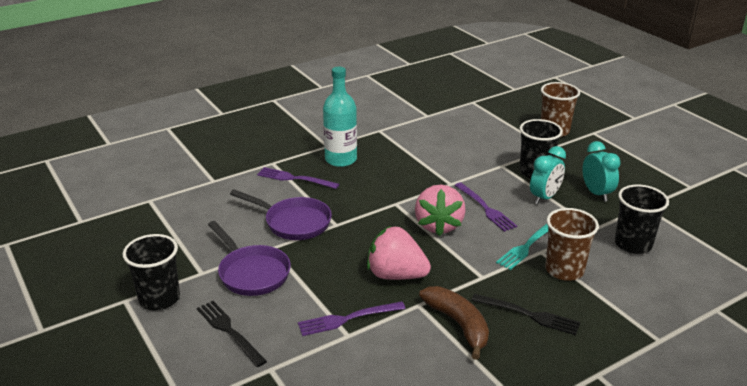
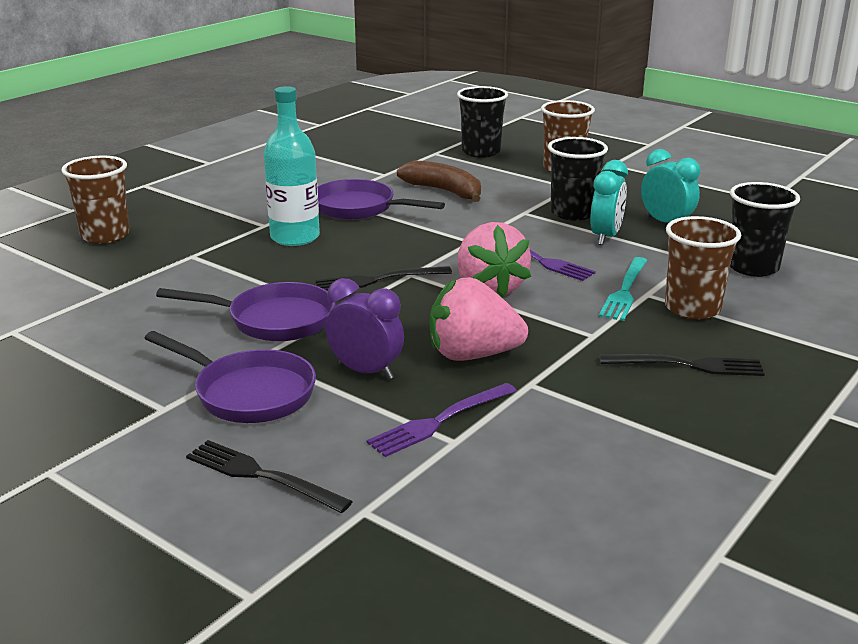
camera: 20 degrees left, 5 degrees down
(159, 299) = (111, 457): black cup -> black cup (481, 152)
(231, 137) = (105, 235): none -> brown cup
(294, 178) = (239, 269): purple fork -> none
(325, 273) = (366, 371): none -> purple clock
(372, 204) = (377, 280): none -> black fork
(394, 142) = (359, 208): none -> purple pan
(458, 324) = (603, 395): brown banana -> brown banana (444, 191)

